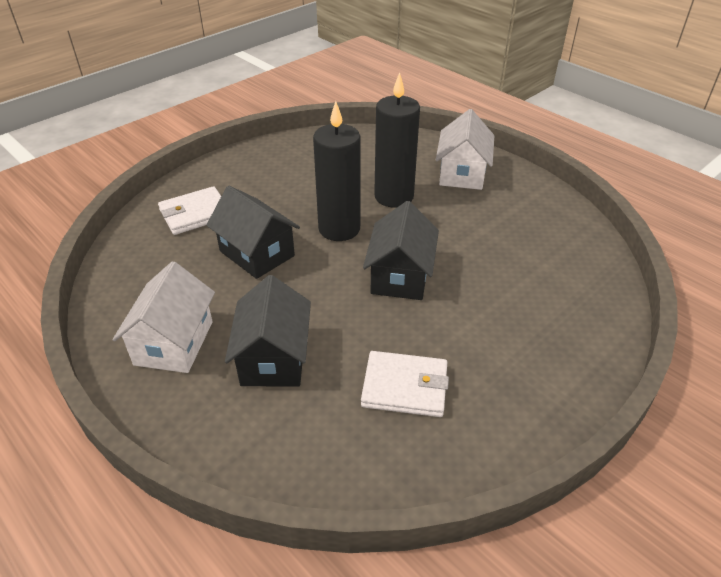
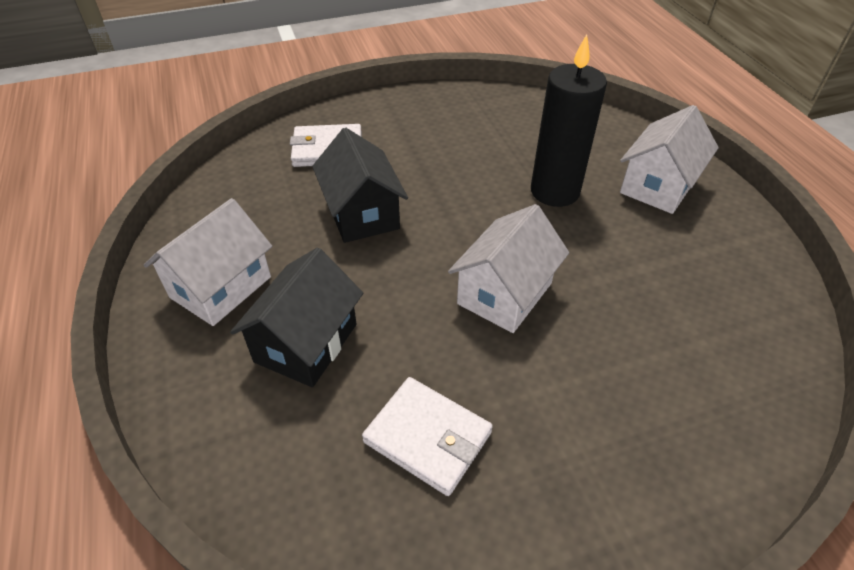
camera: 25 degrees right, 5 degrees up
(339, 229) = (468, 212): black candle -> none
(400, 276) = (504, 293): black house -> white house

